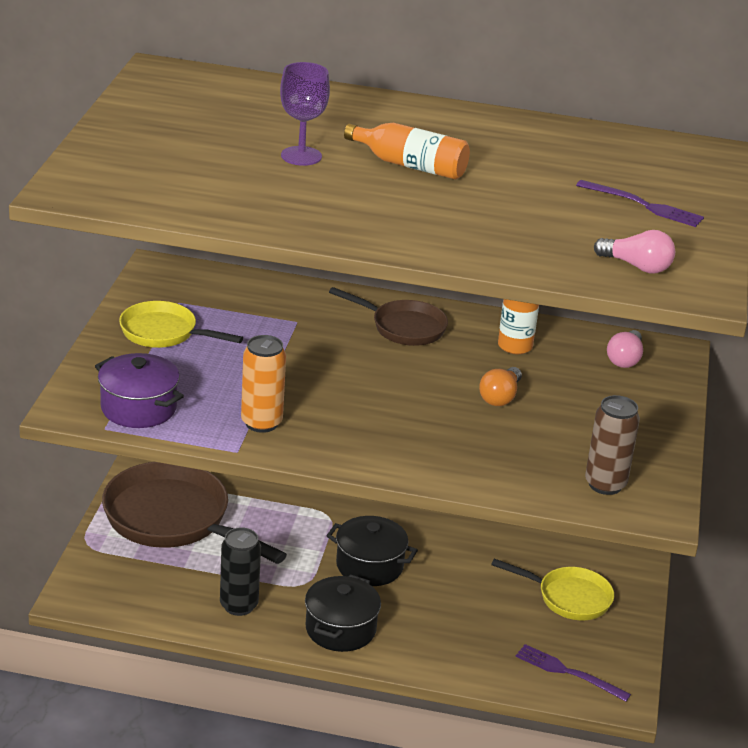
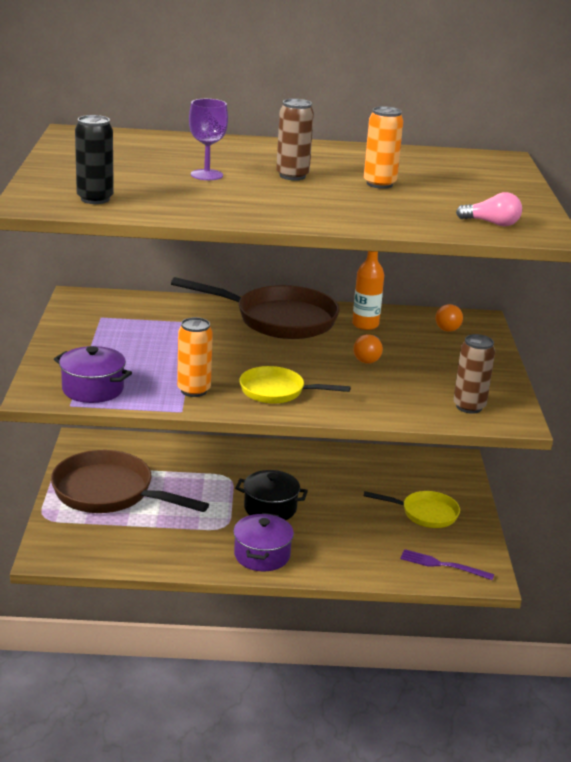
camera: 10 degrees left, 5 degrees down
(164, 333) = (96, 338): yellow pan -> yellow pan (277, 391)
(239, 605) = (178, 548): black can -> black can (95, 199)
(340, 629) = (262, 555): black pot -> purple pot
(403, 327) = (278, 320): brown pan -> brown pan, size x1.76
(410, 165) = (292, 176): orange bottle -> brown can
(519, 187) = (379, 184): none -> orange can
(625, 359) = (448, 326): pink light bulb -> orange light bulb
(643, 205) = (475, 189): purple fork -> none

